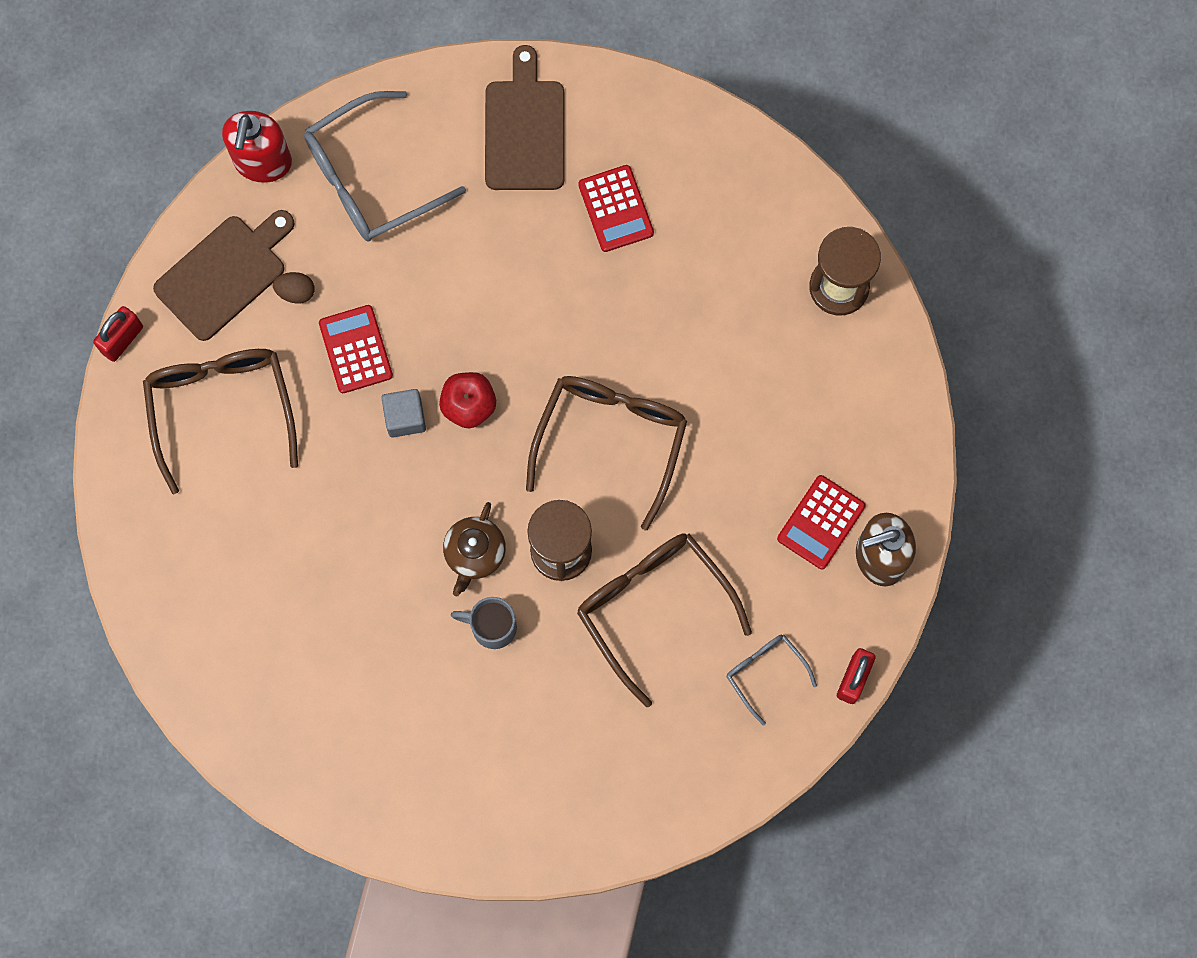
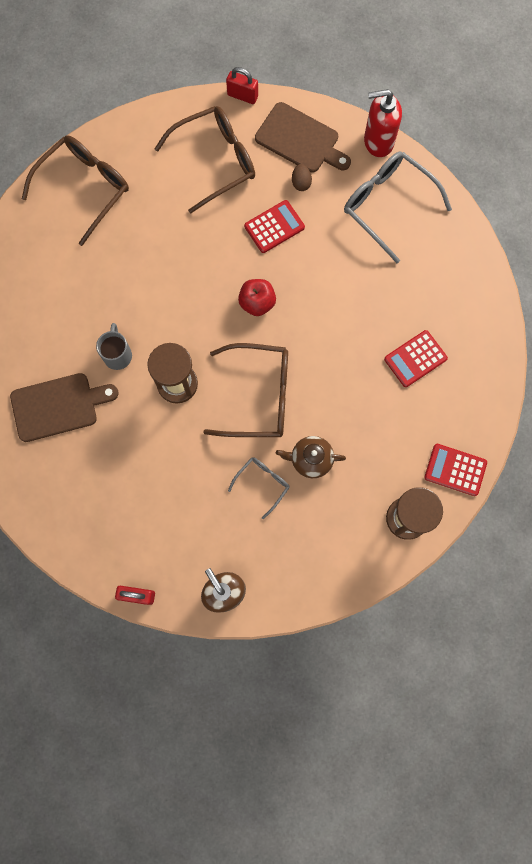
camera: 75 degrees right, 0 degrees up
(405, 417) = (239, 267): grey cube -> none
(474, 553) = (162, 332): brown teapot -> brown teapot (310, 459)
(524, 129) = (450, 288): brown cutting board -> brown cutting board (58, 406)
(653, 607) = (154, 451): brown glasses -> brown glasses (84, 188)
(765, 673) = (128, 535): grey glasses -> grey glasses (262, 484)
(821, 522) = (239, 547): red calculator -> red calculator (455, 470)

